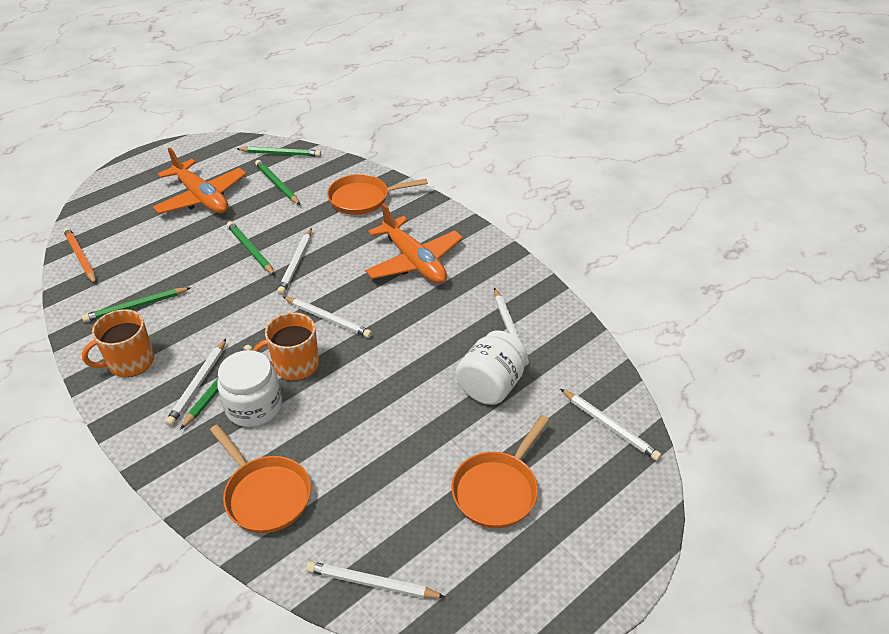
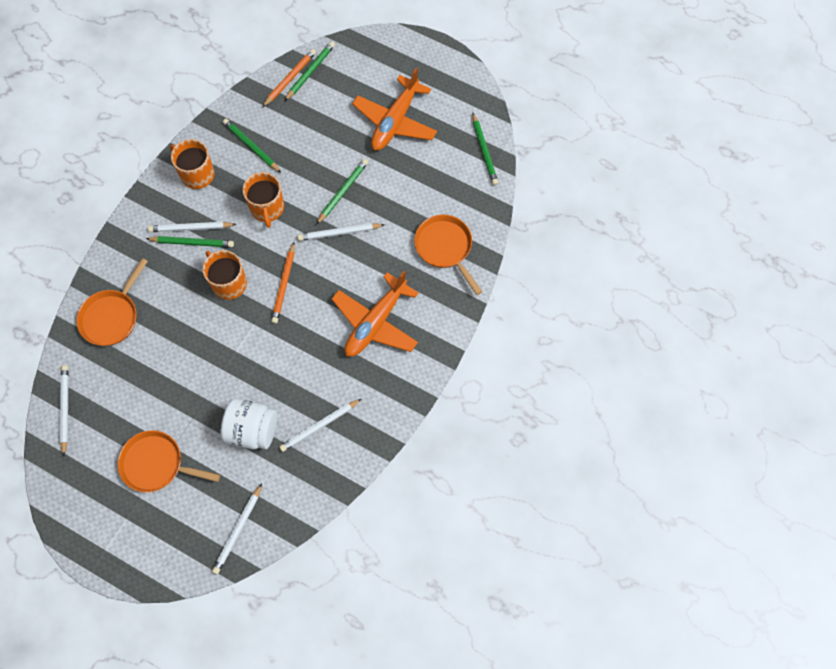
camera: 70 degrees right, 25 degrees up
(225, 311) = (267, 208): none -> orange mug
(254, 406) = (182, 274): white jar -> none
(277, 184) = (437, 170): green pencil -> green pencil (310, 72)
(328, 319) = (284, 285): white pencil -> orange pencil

